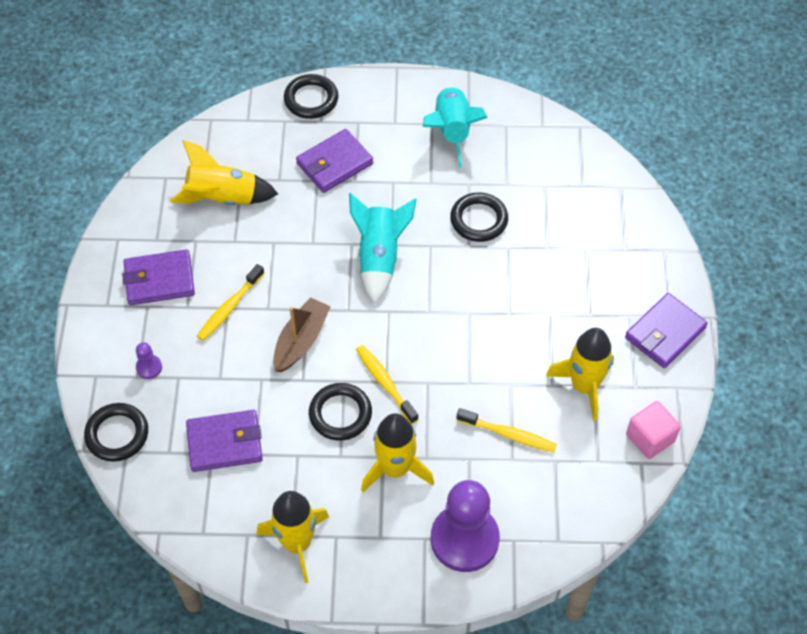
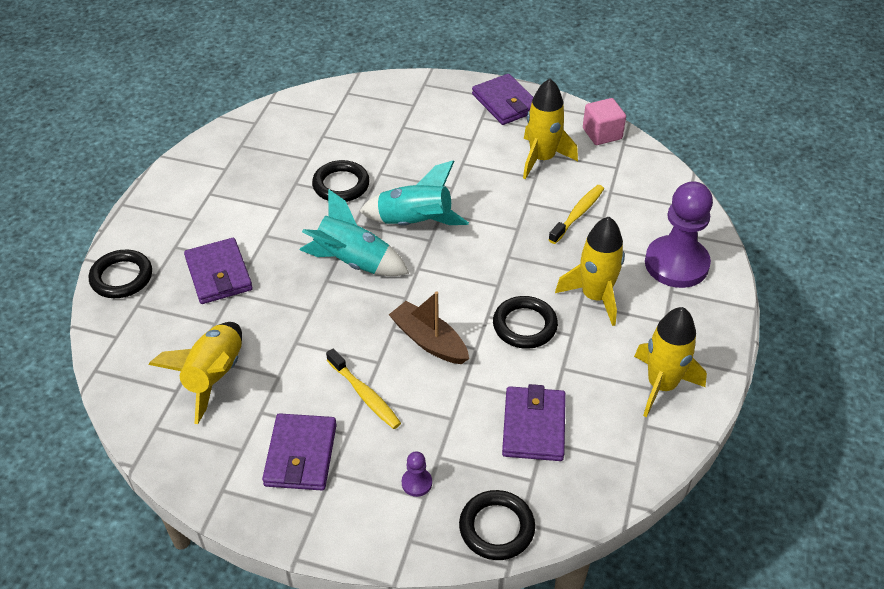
camera: 75 degrees left, 10 degrees down
(385, 383) = (499, 286): yellow toothbrush -> none
(452, 131) = (227, 181): turquoise rocket -> turquoise rocket (415, 223)

